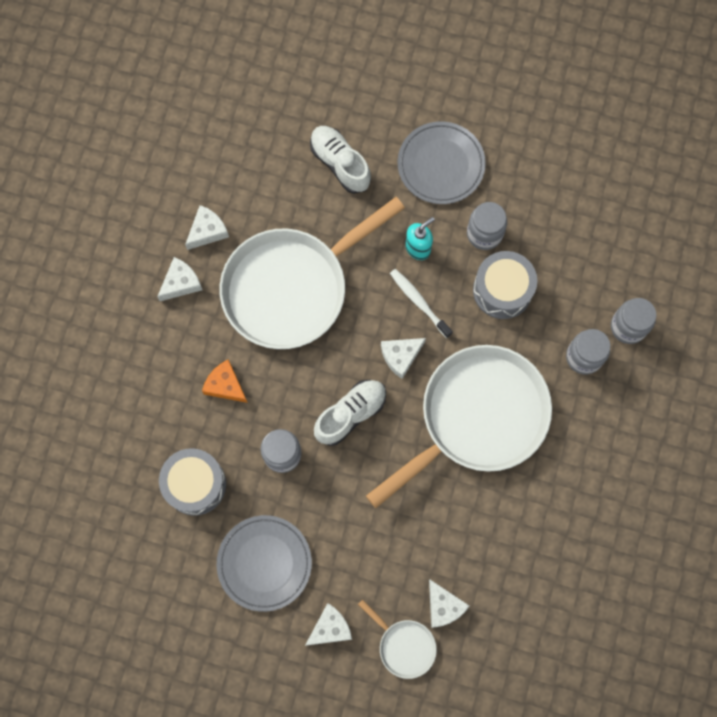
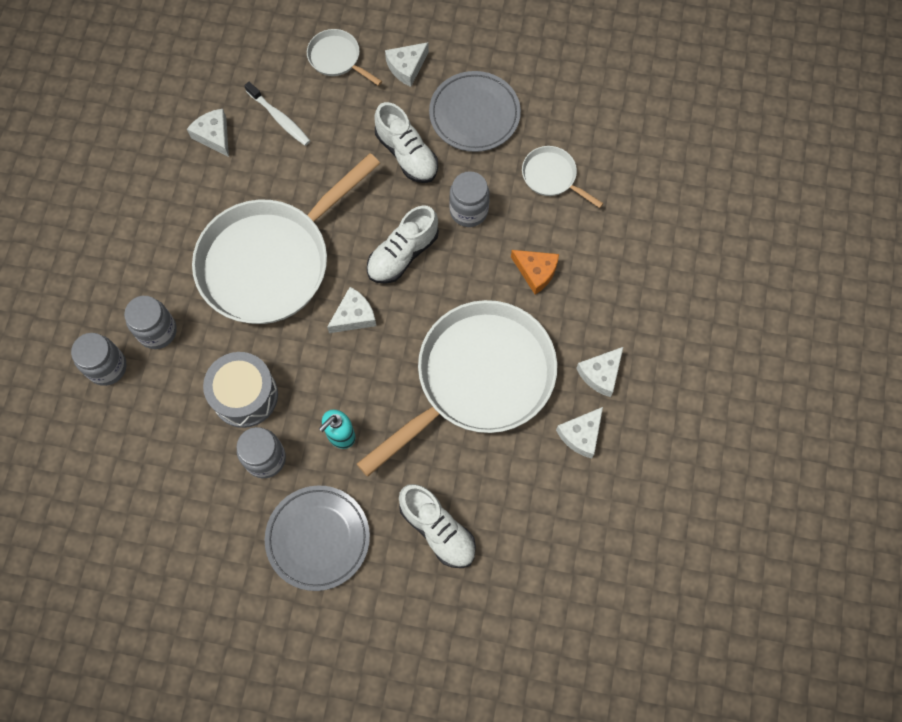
camera: 175 degrees right, 5 degrees down
(195, 484) = (552, 177): grey drum -> white pan
(338, 523) = (406, 154): none -> white shoe
(419, 302) = (337, 375): white toothbrush -> white toothbrush (279, 118)
(443, 606) = (301, 92): white cheese -> white cheese (214, 135)

